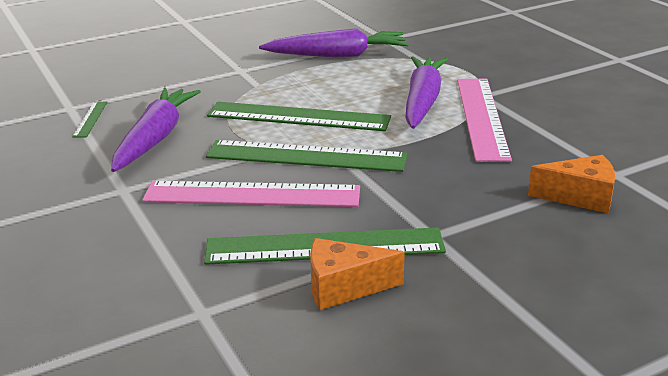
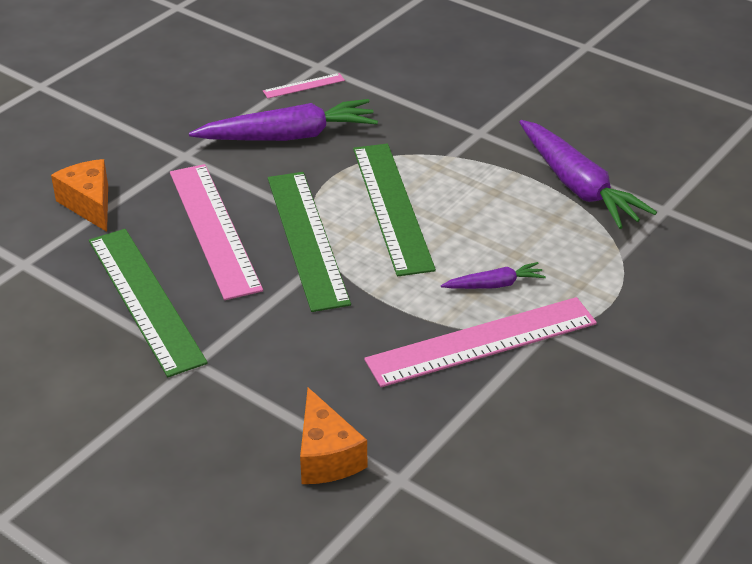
camera: 65 degrees right, 10 degrees up
(90, 119) = (304, 86): green ruler -> pink ruler
(343, 287) = (86, 328): orange cheese -> orange cheese (89, 204)
(422, 101) = (494, 285): purple carrot -> purple carrot, size x0.50

